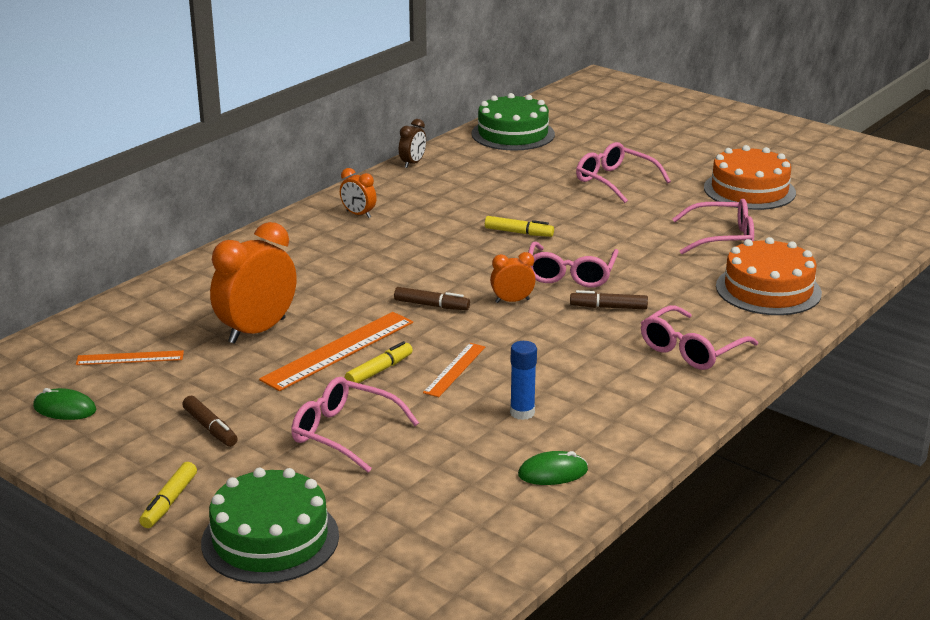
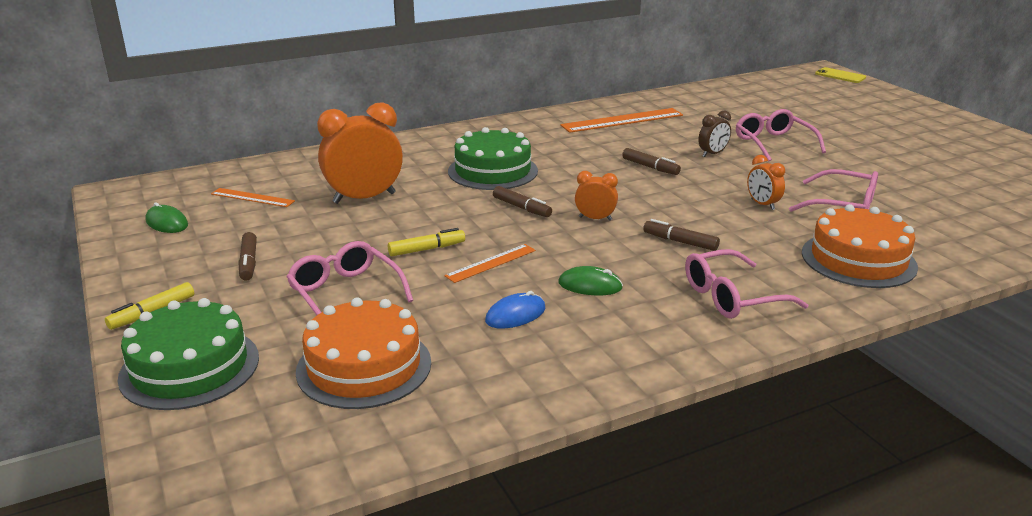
camera: 25 degrees right, 0 degrees up
(338, 350) = (410, 226): orange ruler -> orange ruler (622, 120)
(358, 214) = (529, 131): orange clock -> orange clock (762, 204)
(412, 163) = (607, 104): brown clock -> brown clock (712, 154)
(513, 134) = (711, 97): green cake -> green cake (493, 171)
(519, 233) = (650, 167): yellow marker -> brown marker
(522, 413) = (515, 315): blue glue stick -> blue mouse
(553, 472) = (492, 378): green mouse -> green mouse (590, 285)
(570, 274) = (668, 208): pink glasses -> none
(622, 84) = (840, 76): none -> yellow phone
(749, 190) = (902, 171): orange cake -> orange cake (364, 366)

